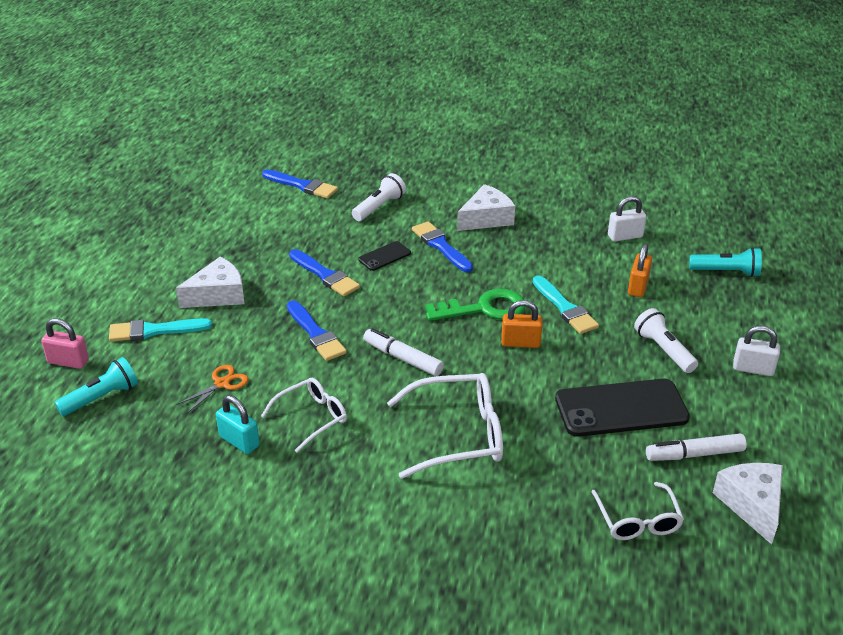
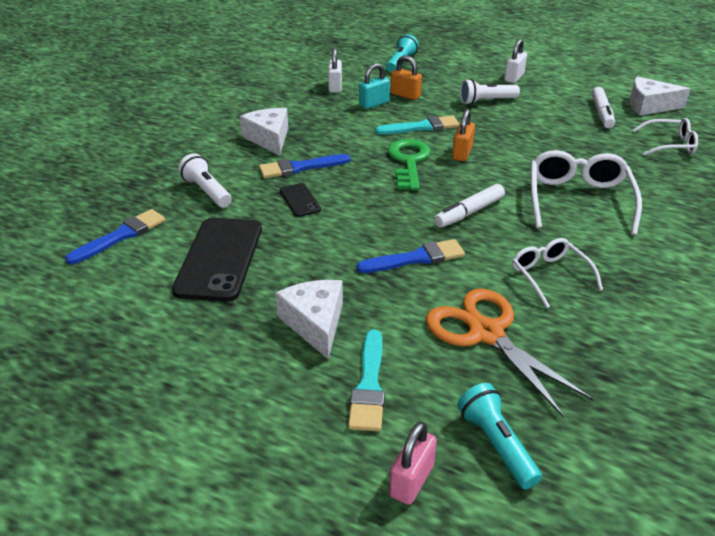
camera: 75 degrees left, 0 degrees up
(222, 383) = (486, 333): orange scissors -> orange scissors, size x2.03
(239, 441) = (583, 328): turquoise padlock -> turquoise padlock (374, 104)
(325, 275) = (314, 240): blue brush -> none
(621, 408) = (551, 128): black phone -> black phone (219, 259)

